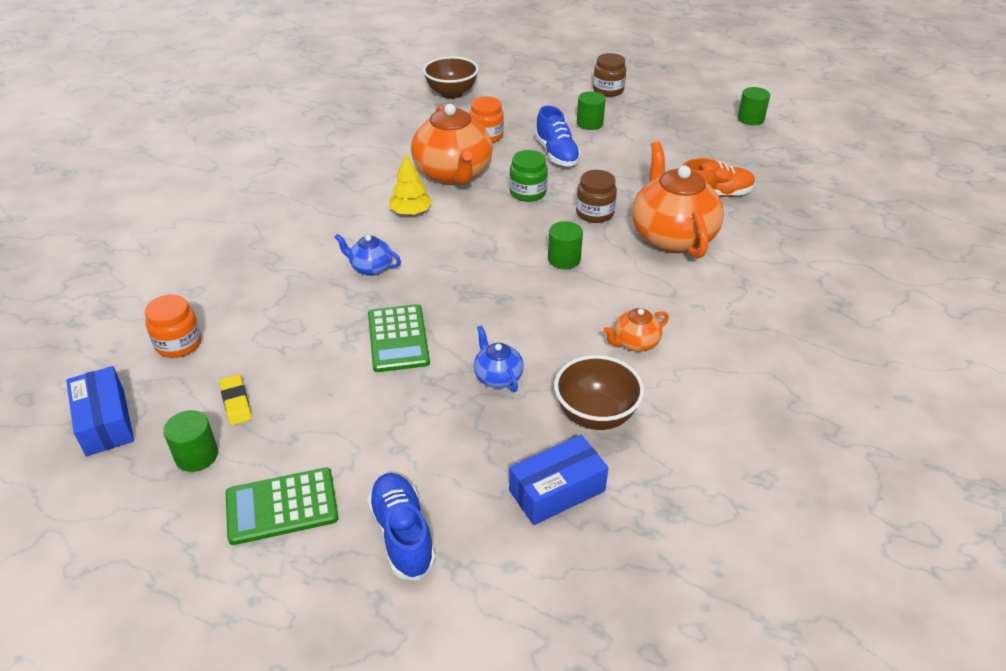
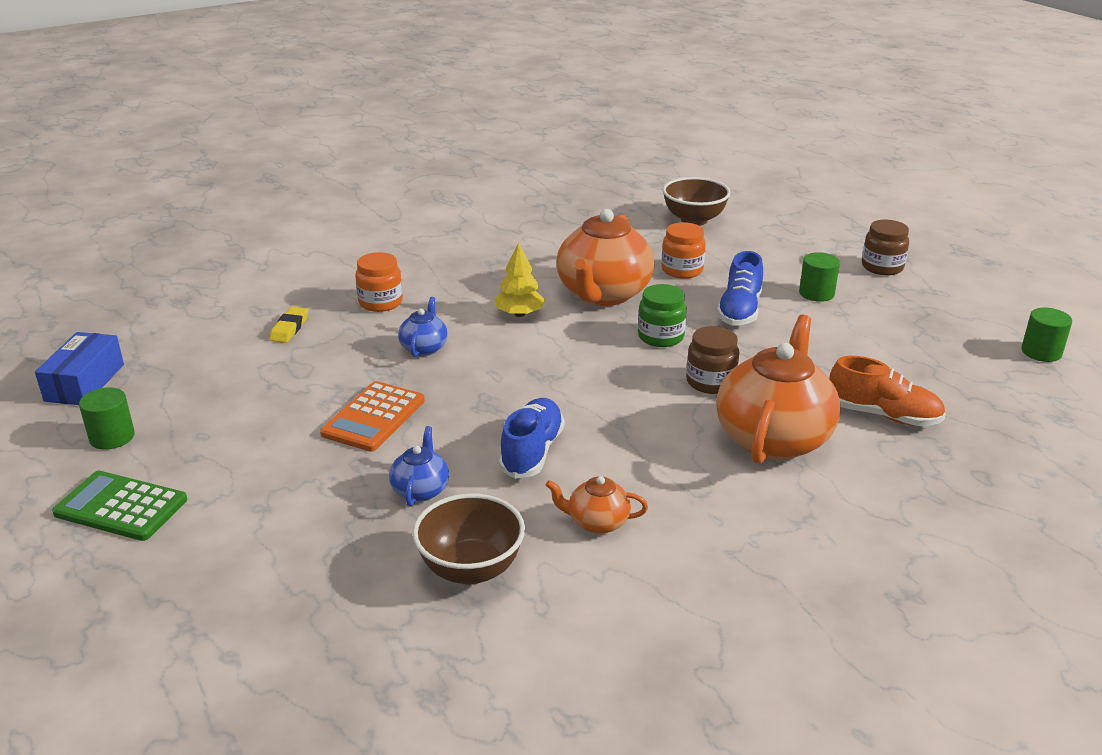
camera: 35 degrees right, 10 degrees down
(179, 344) = (201, 347): orange jar -> orange jar (380, 302)
(236, 402) = (187, 410): yellow eraser -> yellow eraser (289, 328)
(371, 268) = (424, 348): blue teapot -> blue teapot turned 45 degrees clockwise
(398, 338) = (373, 417): green calculator -> orange calculator
(402, 534) = (178, 579): blue shoe -> blue shoe (532, 452)
(557, 490) = (349, 616): blue box -> none
(564, 259) = (621, 412): green cylinder -> none

